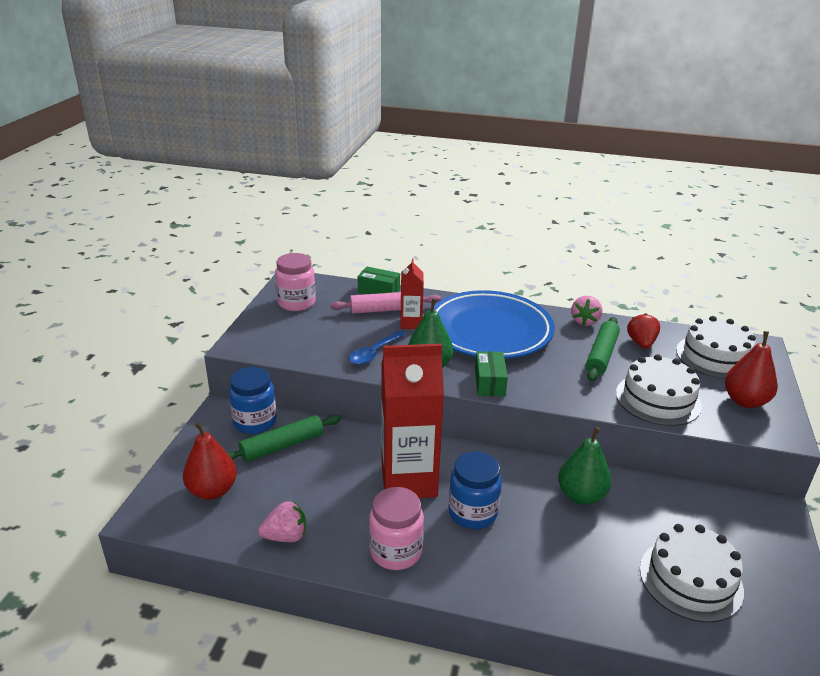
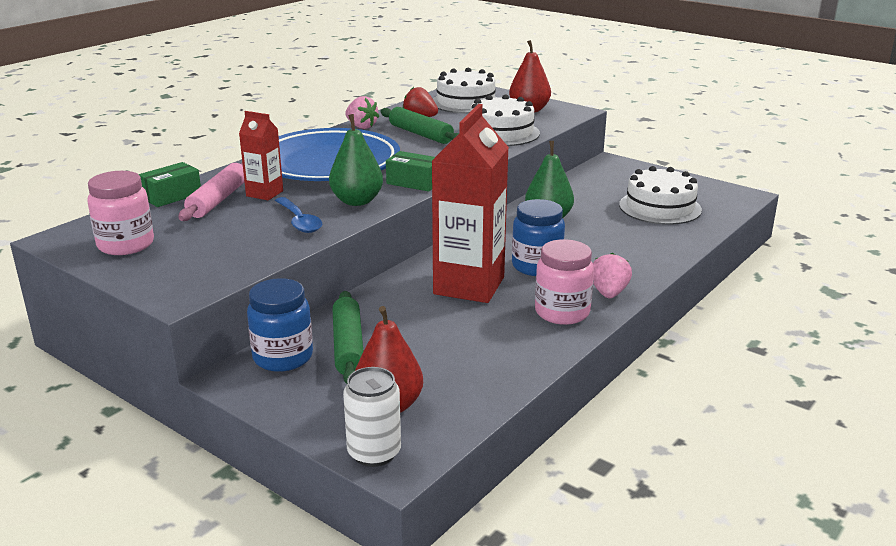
camera: 65 degrees left, 5 degrees down
(155, 501) = (374, 453): none -> white can
(285, 536) = (502, 368): pink strawberry -> pink strawberry (608, 293)

